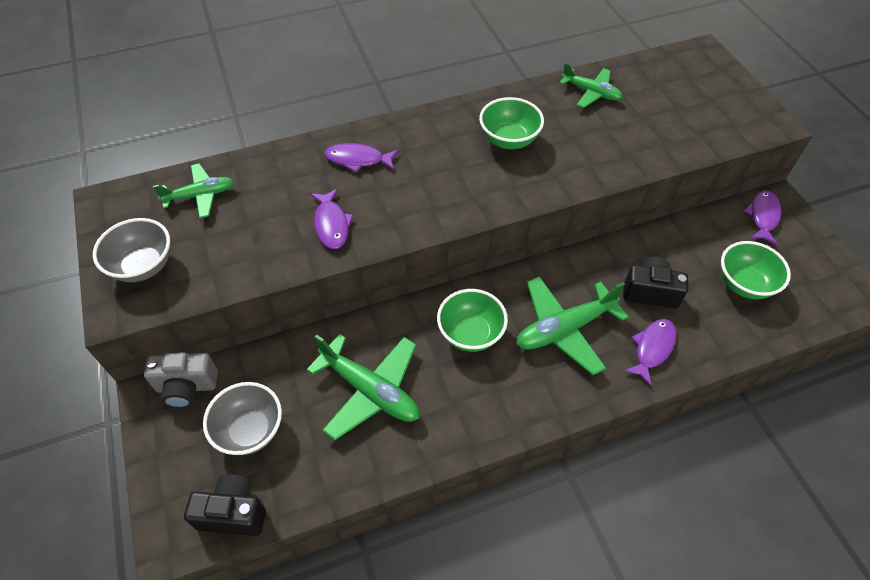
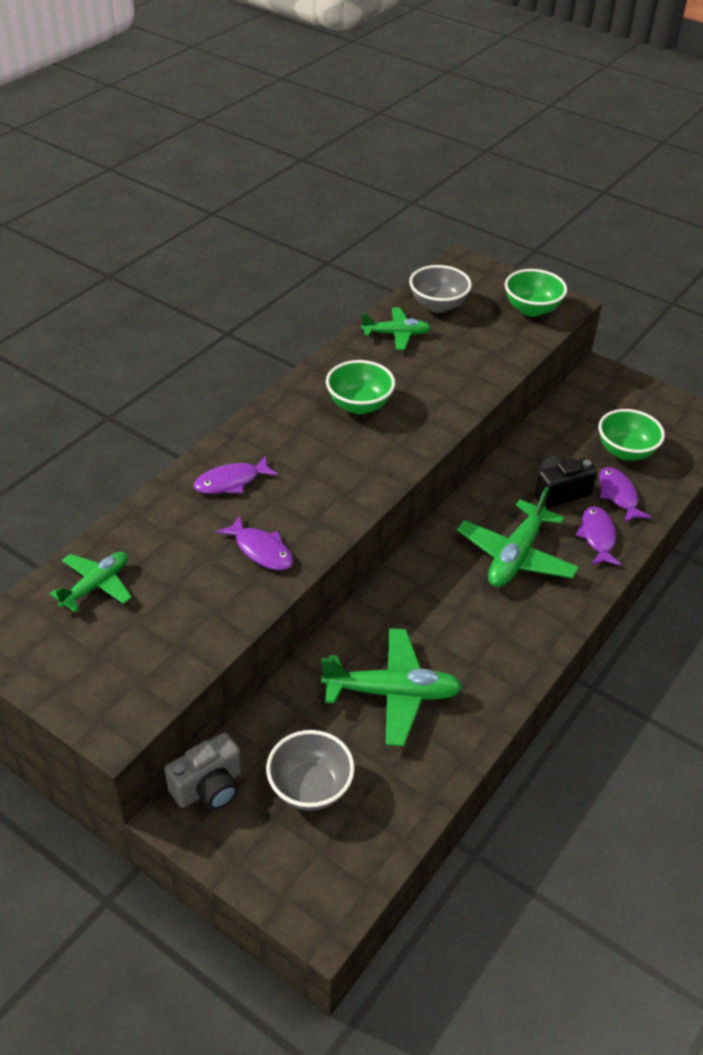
camera: 35 degrees left, 10 degrees down
(143, 266) = (101, 677): grey bowl -> grey bowl (438, 305)
(233, 513) = (359, 862): black camera -> none
(470, 333) = (440, 599): green bowl -> green bowl (532, 309)
(763, 216) = (598, 390): purple fish -> purple fish (618, 495)

